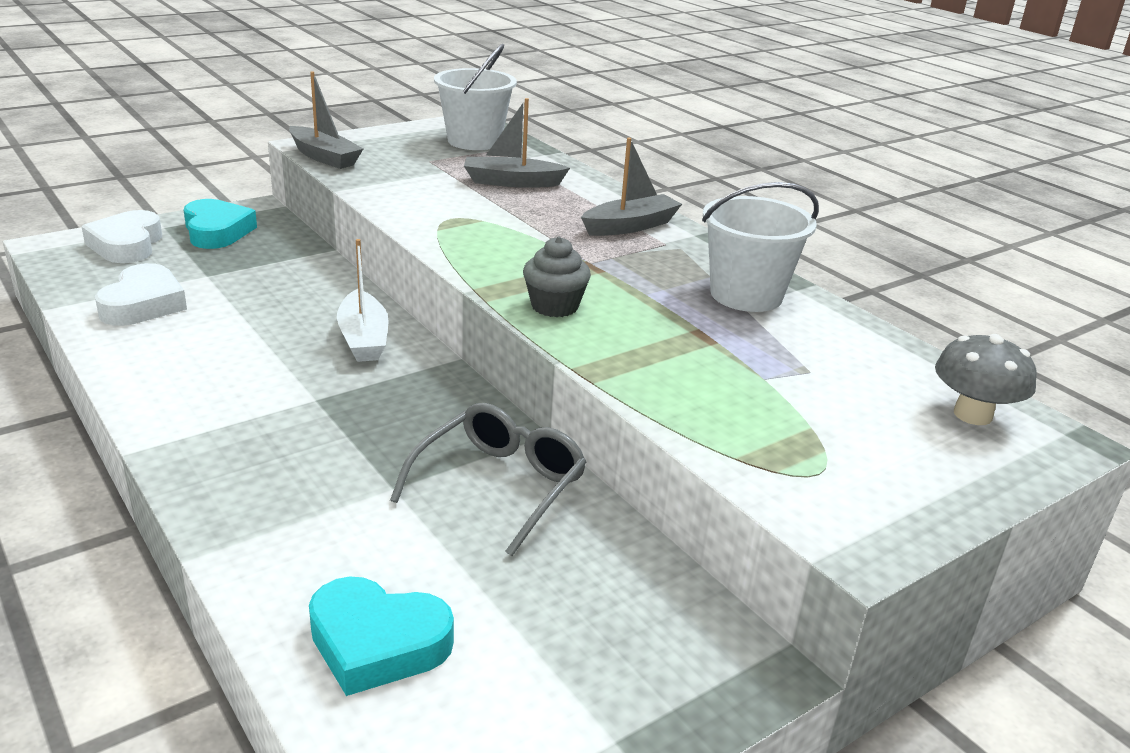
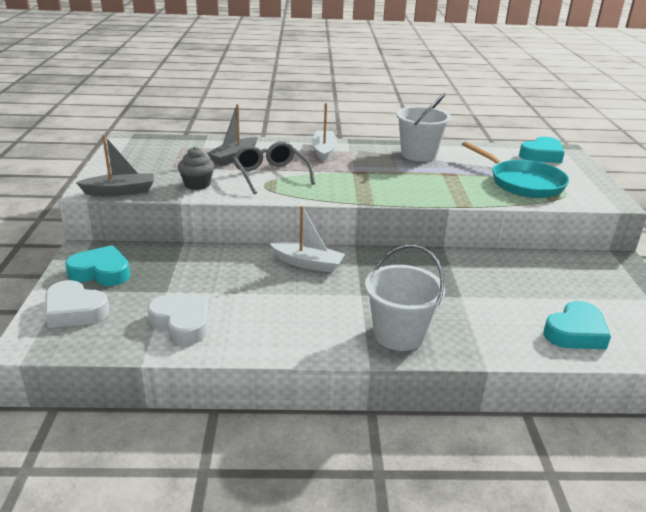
camera: 55 degrees left, 0 degrees up
(474, 141) = (159, 148): white bucket -> white bucket (399, 334)
(499, 485) = (477, 270): grey glasses -> grey glasses (270, 175)
(554, 306) = (394, 192): grey cupcake -> grey cupcake (197, 184)
(630, 226) = (324, 151): grey boat -> white boat
(782, 415) = (522, 183): none -> turquoise pan
(972, 414) = (541, 155): grey mushroom -> turquoise heart

